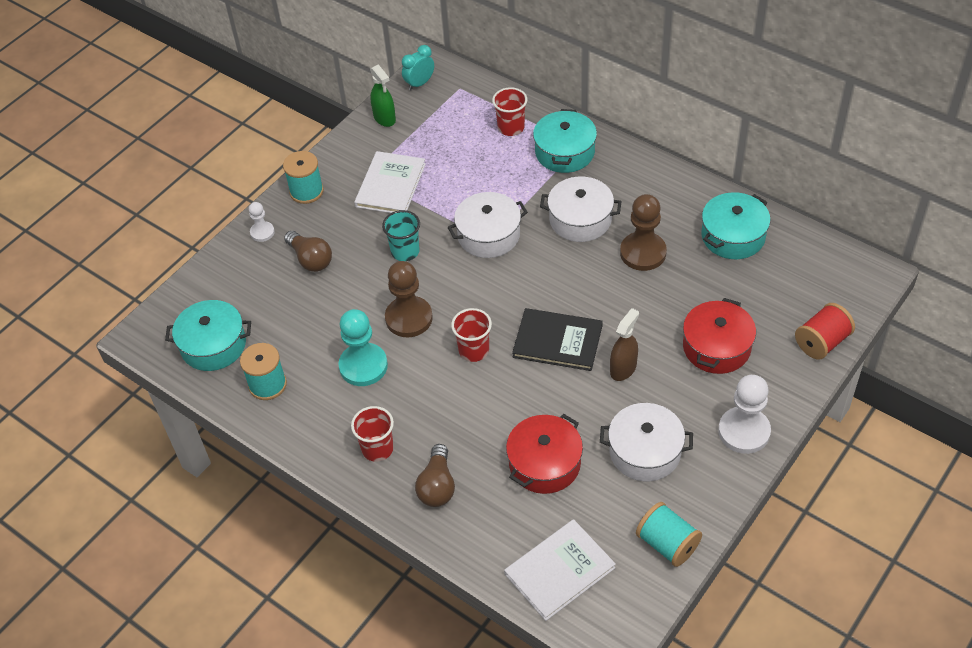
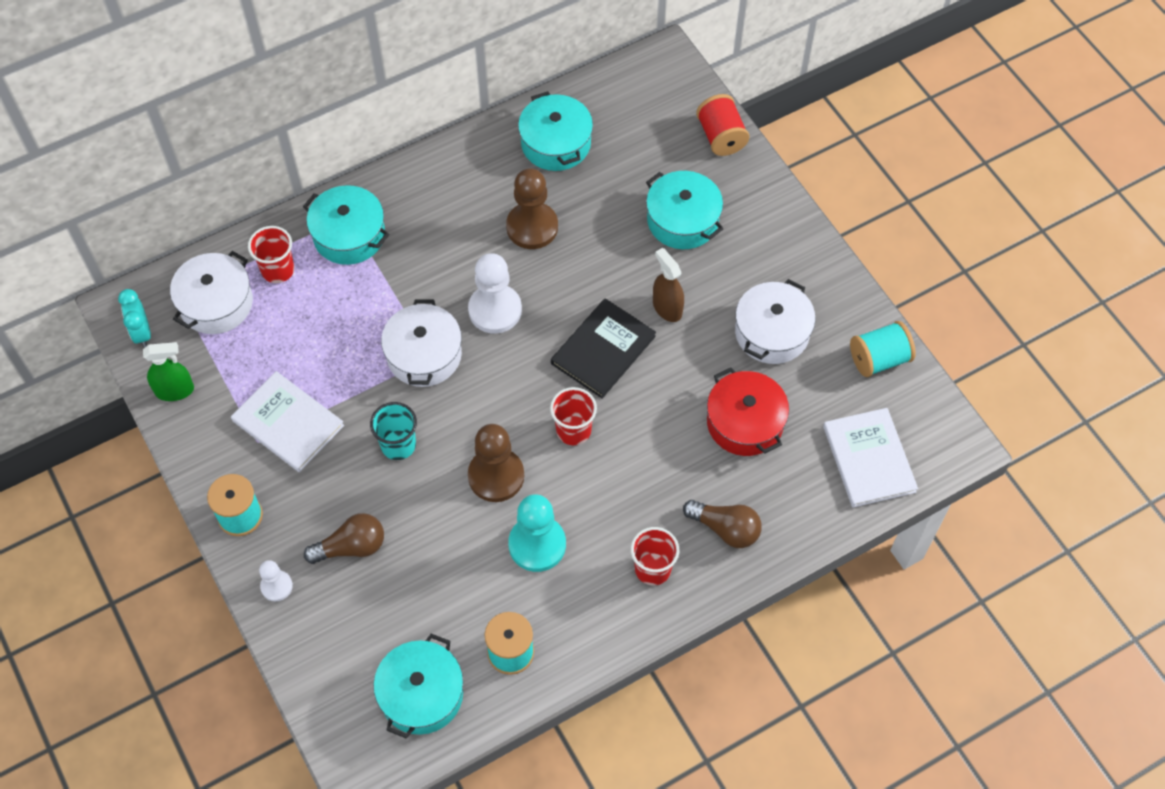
camera: 70 degrees left, 10 degrees up
(580, 219) = (454, 262): white pot -> white pot (216, 303)
(716, 347) = (682, 220): red pot -> turquoise pot
(744, 431) = (788, 244): white pawn -> white pawn (495, 310)

